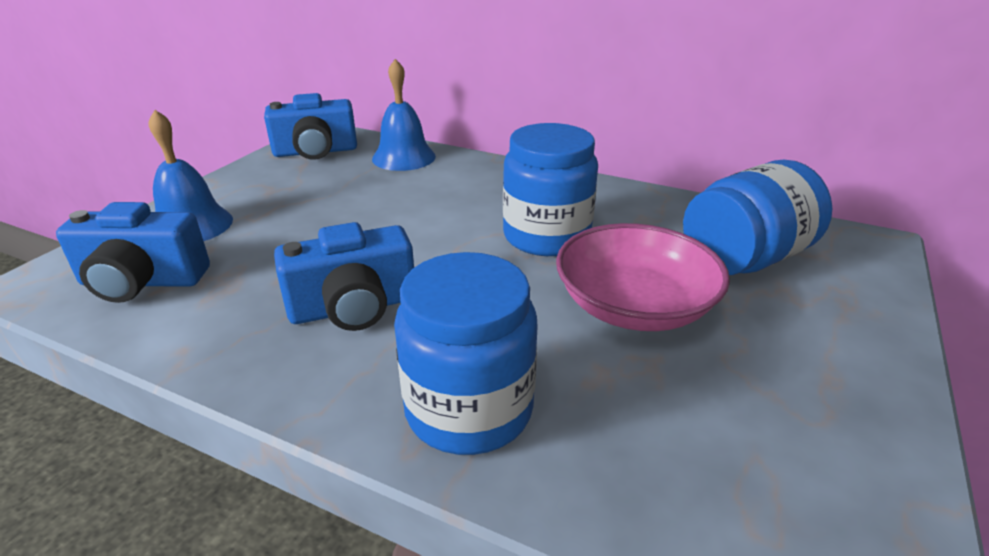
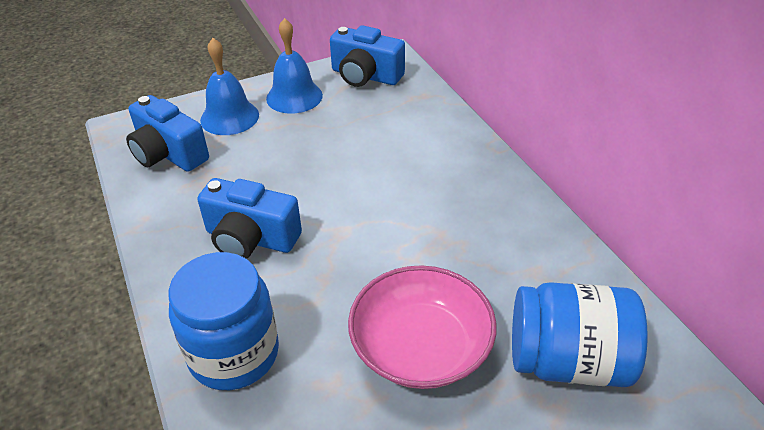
camera: 40 degrees right, 10 degrees up
(404, 157) = (421, 110): blue bell -> blue bell (294, 97)
(546, 236) = (435, 246): blue jar -> none

